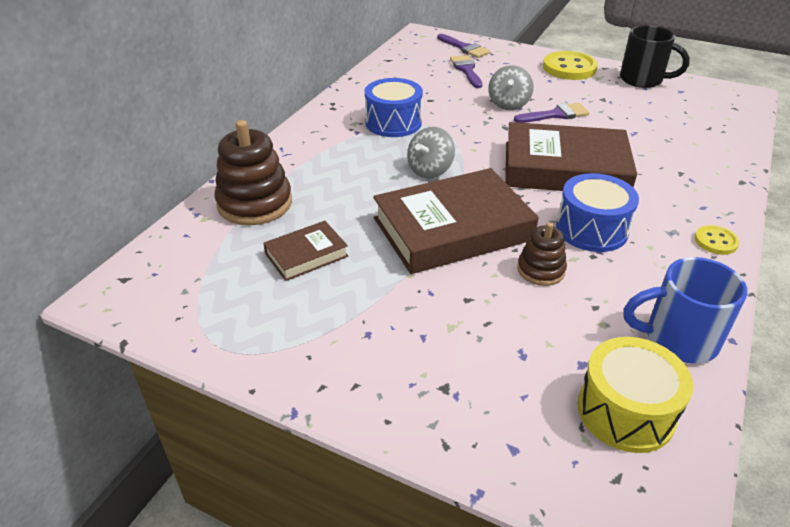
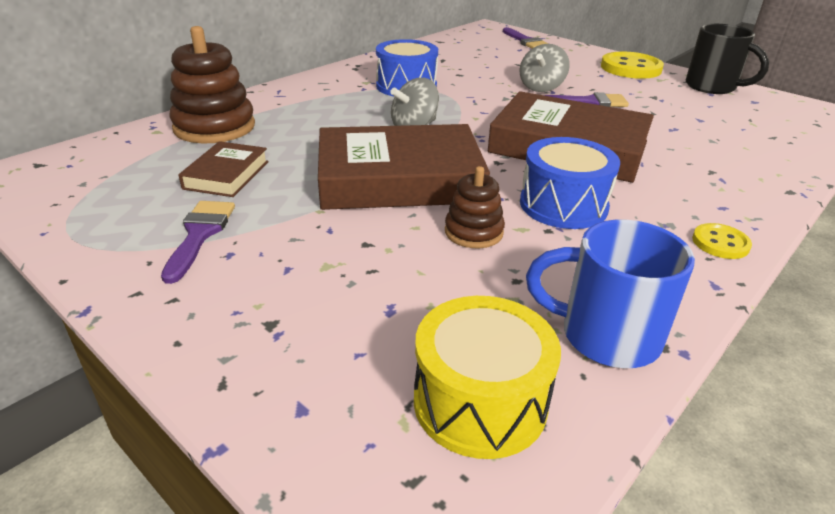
camera: 15 degrees right, 5 degrees down
(306, 255) = (227, 175): brown book -> brown book turned 60 degrees counterclockwise
(466, 70) = (515, 57): purple brush -> purple brush (200, 234)

